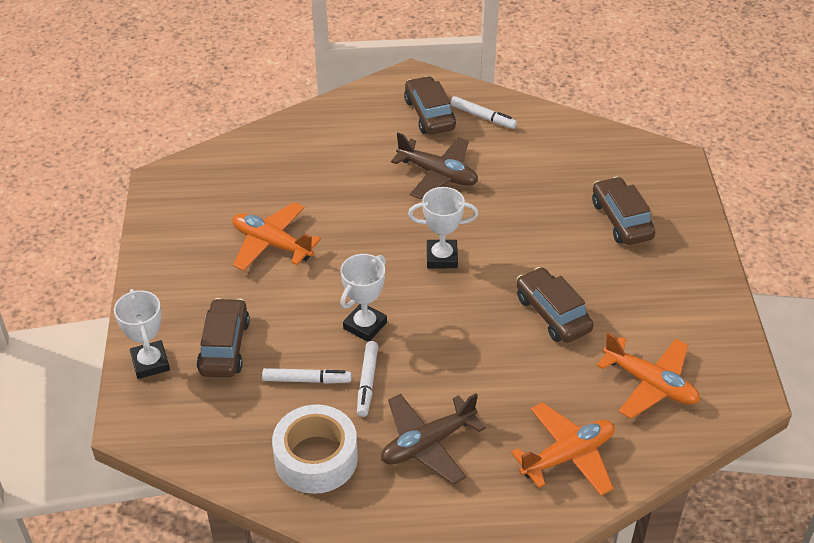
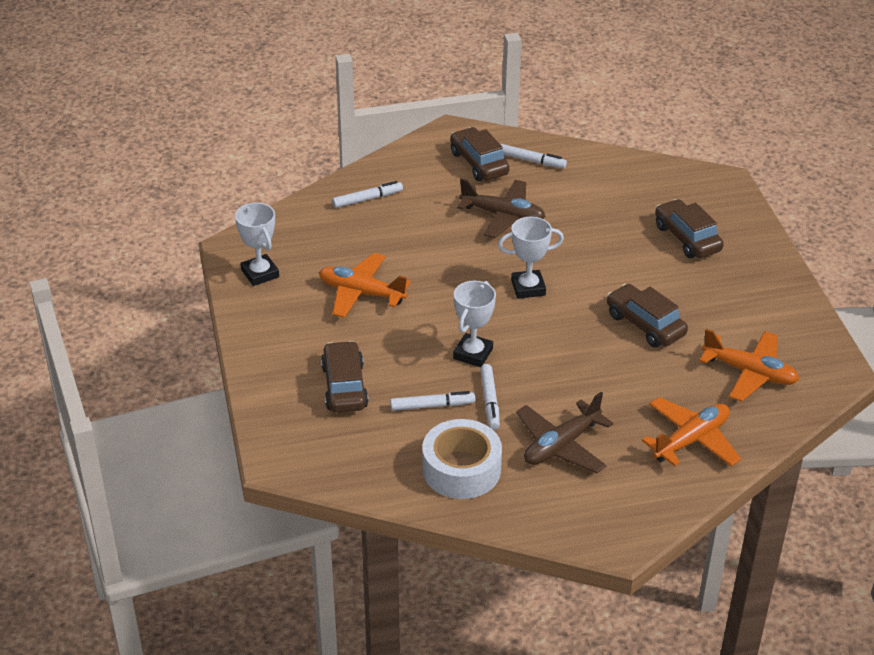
camera: 10 degrees left, 5 degrees down
(150, 363) = (277, 408): white trophy -> white trophy (260, 273)
(308, 141) = (367, 199): none -> white marker

